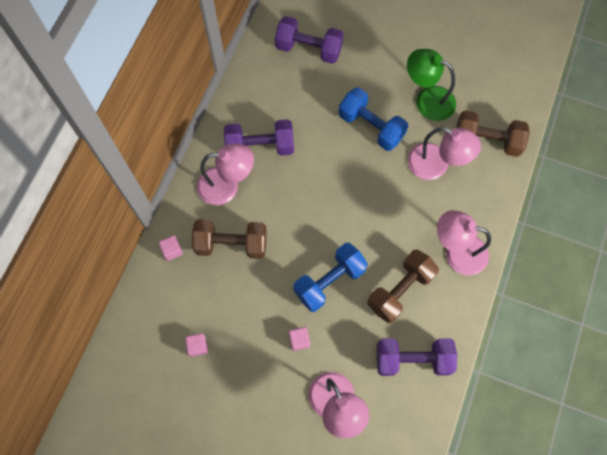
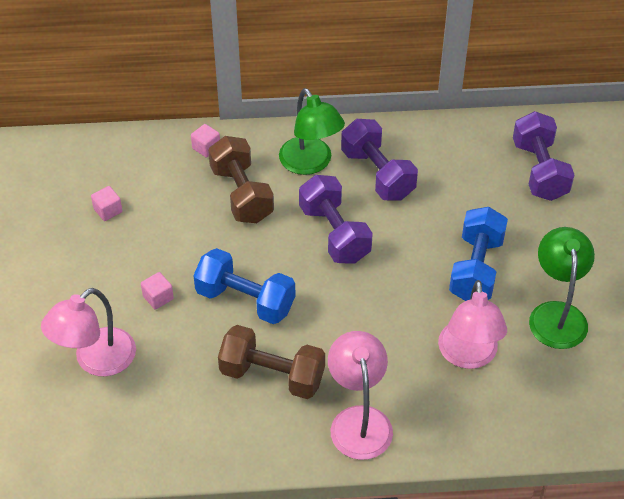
camera: 65 degrees right, 20 degrees down
(227, 185) = (310, 164): pink lamp -> green lamp
(412, 360) = (188, 420): purple dumbbell -> purple dumbbell (334, 234)
(486, 141) = (542, 401): brown dumbbell -> none

